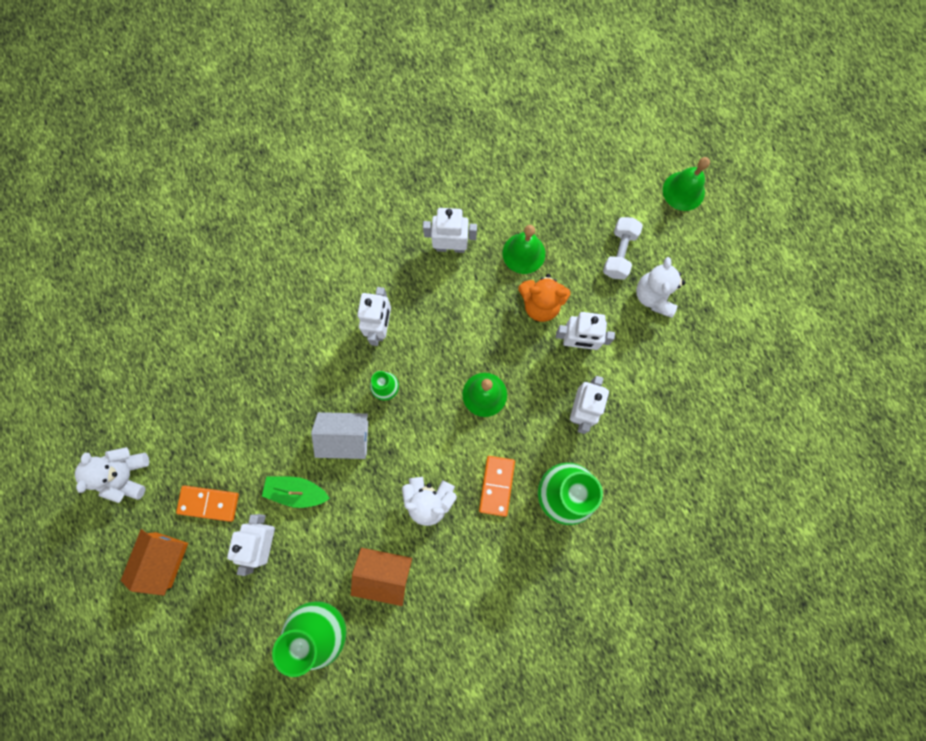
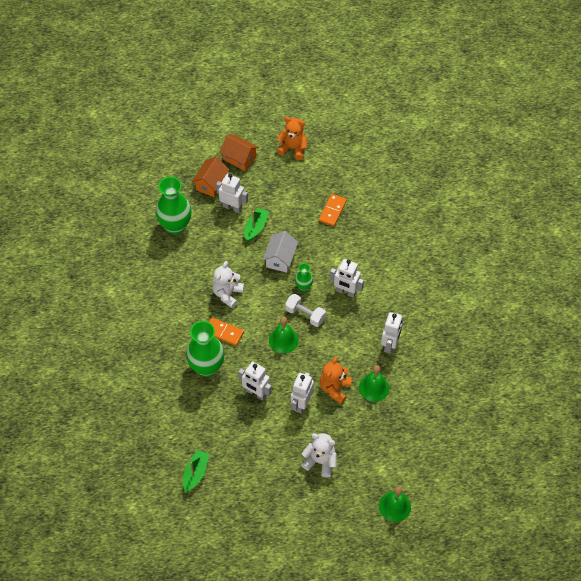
camera: 105 degrees right, 20 degrees down
(127, 475) = (293, 148): white teddy bear -> orange teddy bear
(209, 503) = (264, 184): orange domino -> orange domino (332, 211)
(384, 573) = (193, 262): orange house -> orange house (211, 184)
(619, 253) = (358, 448): white dumbbell -> white dumbbell (305, 315)
(728, 458) = (195, 473): none -> green boat

